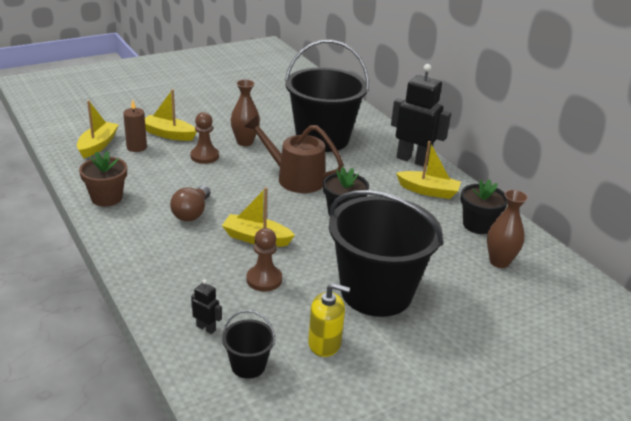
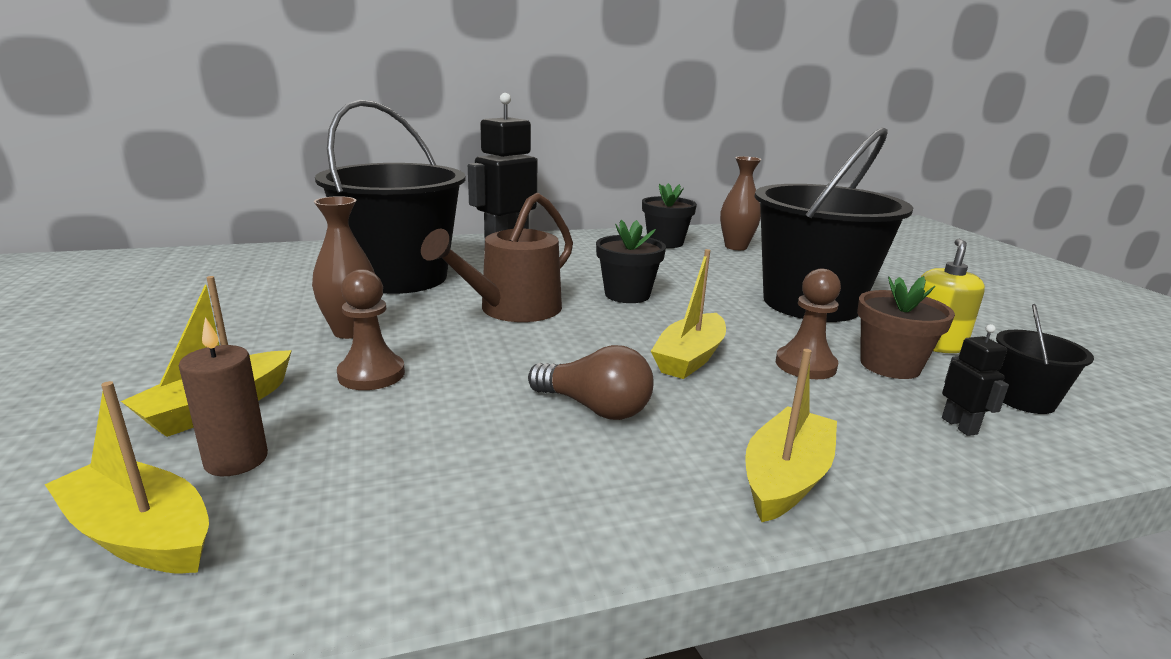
camera: 75 degrees left, 10 degrees down
(106, 198) = (483, 526): brown flower pot -> brown flower pot (890, 365)
(206, 328) = (959, 426): black robot -> black robot turned 120 degrees clockwise
(428, 191) = (586, 249): yellow boat -> yellow boat (785, 478)

